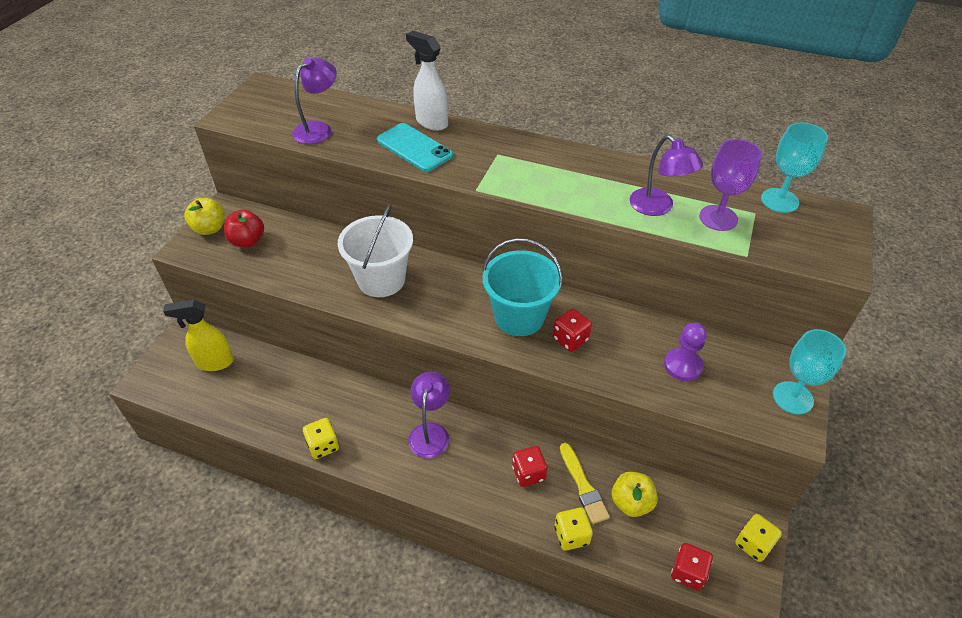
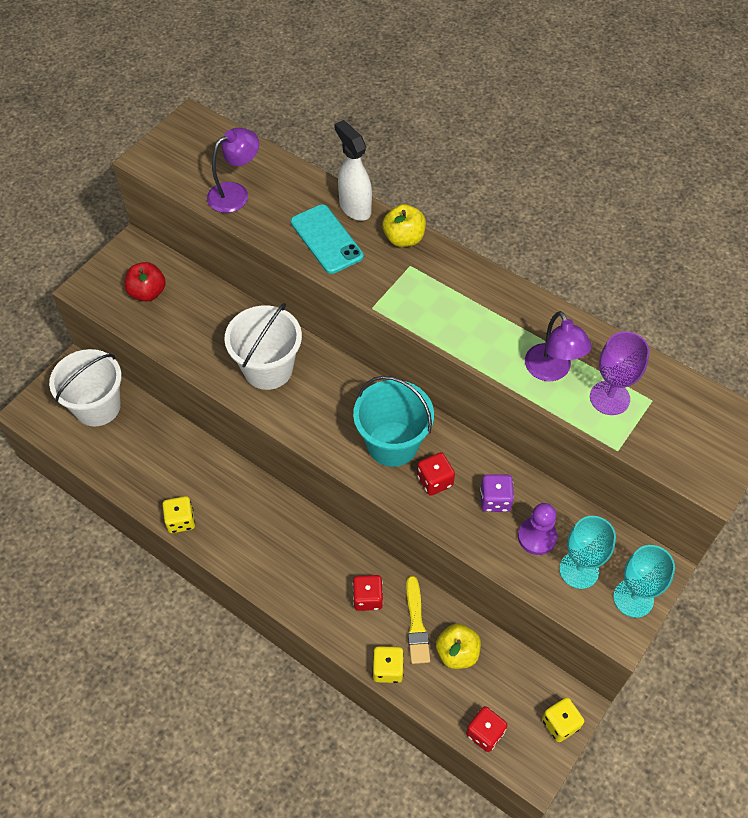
camera: 15 degrees right, 10 degrees up
(210, 228) = (113, 269): yellow apple -> yellow apple (404, 238)
(214, 362) = (97, 407): yellow spray bottle -> white bucket
(430, 432) = (286, 532): purple lamp -> none
(631, 343) = (495, 500): none -> purple dice
(779, 200) = (686, 390): turquoise goblet -> turquoise goblet (579, 570)

